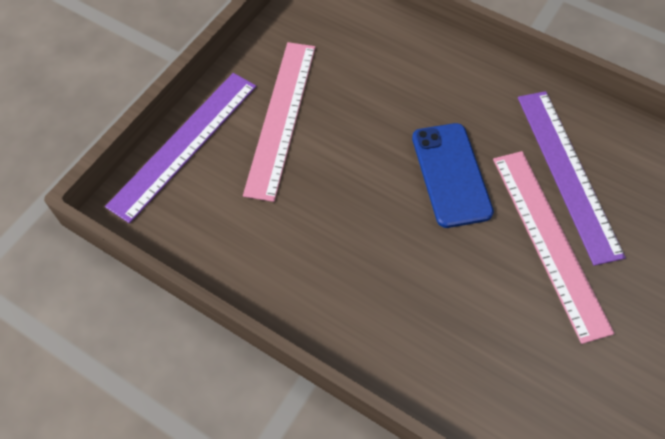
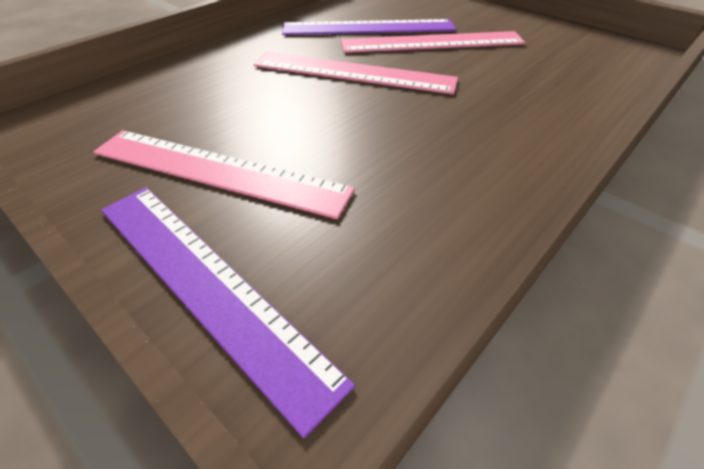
camera: 80 degrees left, 15 degrees down
(451, 174) = (353, 72): blue phone -> pink ruler

